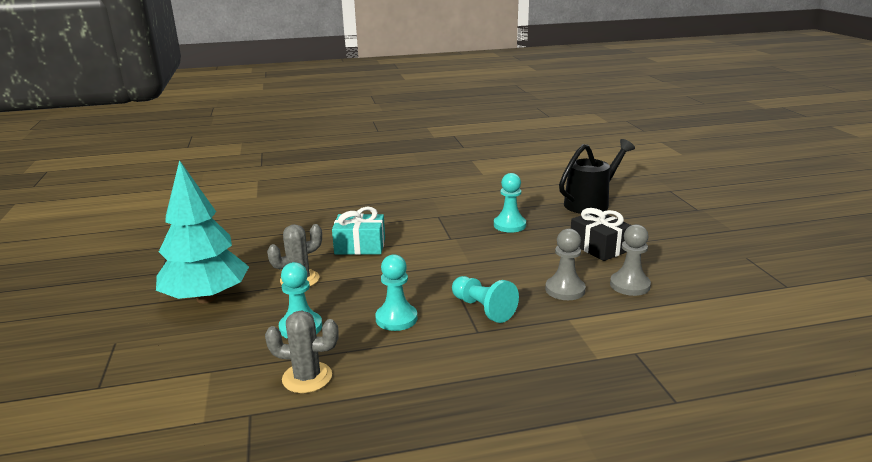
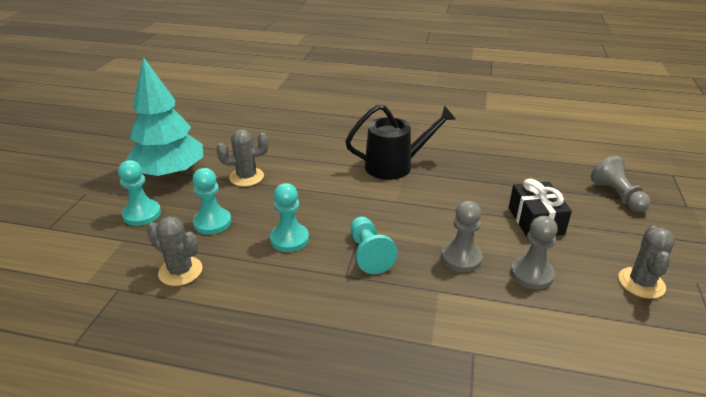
camera: 25 degrees right, 10 degrees up
(360, 246) = (318, 158): turquoise gift -> none
(509, 225) = (465, 171): turquoise pawn -> turquoise pawn (142, 214)
(591, 203) = (569, 168): black watering can -> black watering can (395, 165)
(644, 214) = (617, 196): none -> grey pawn
(711, 268) = (641, 283): none -> grey cactus

